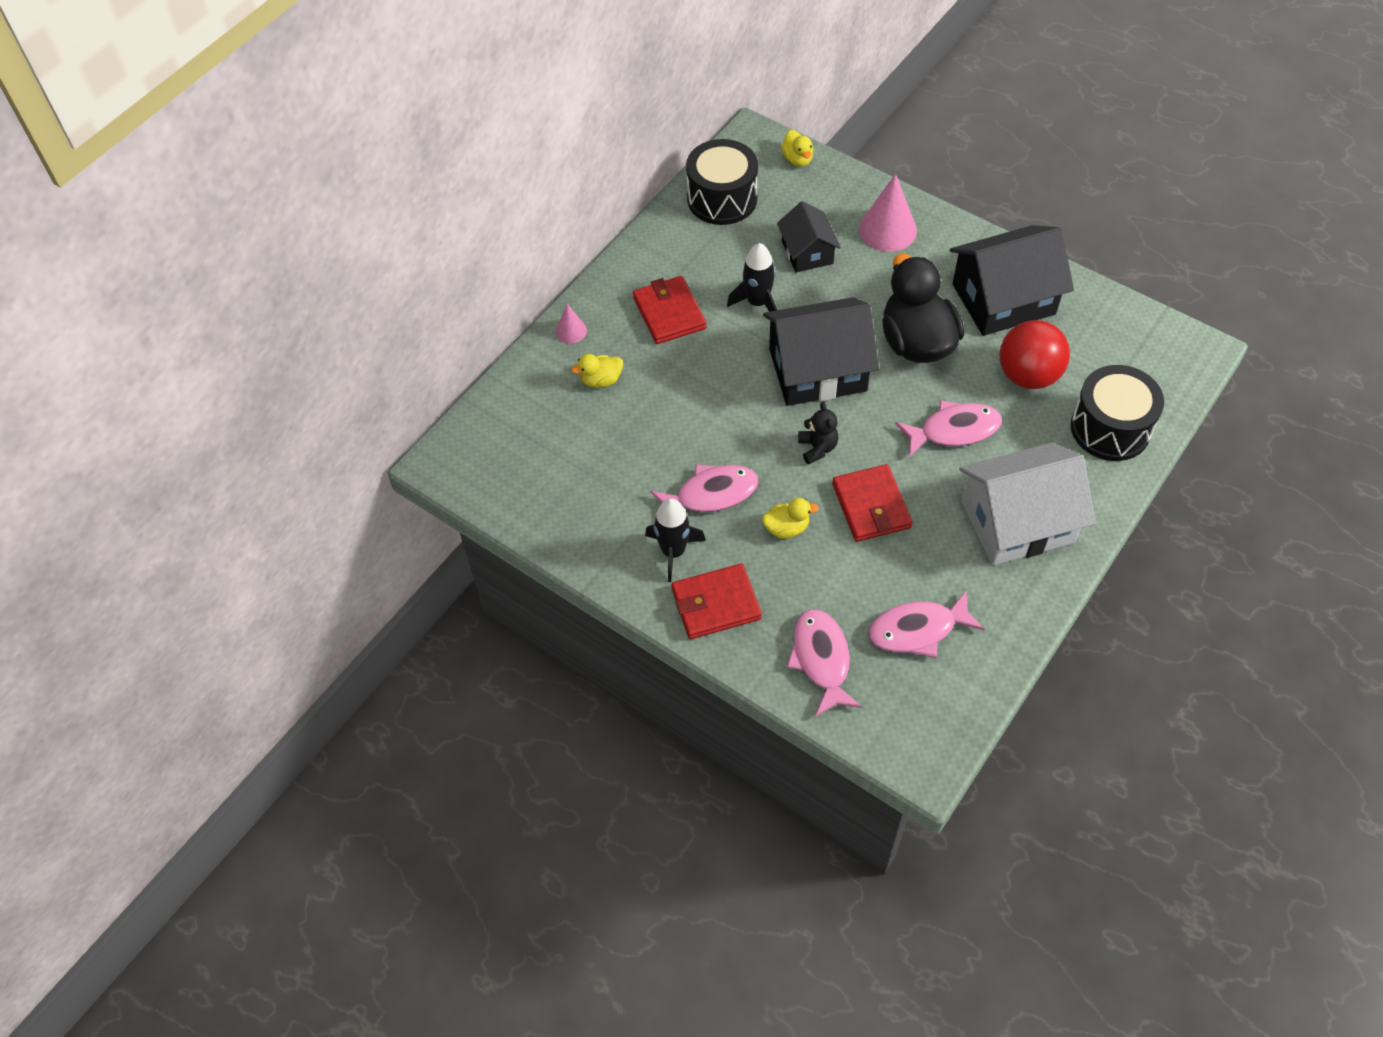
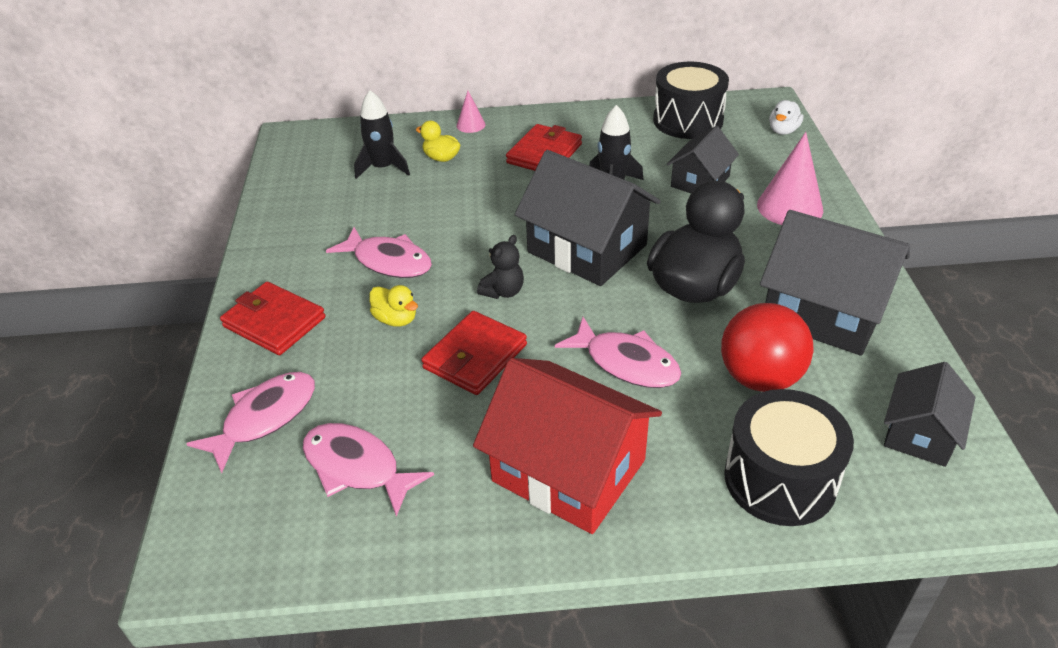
camera: 50 degrees right, 15 degrees down
(673, 551) = (309, 272): black rocket -> black rocket (383, 168)
(797, 159) = (783, 131): yellow duck -> white duck
(1017, 521) = (569, 470): white house -> red house
(1134, 340) = (920, 433): none -> black house

